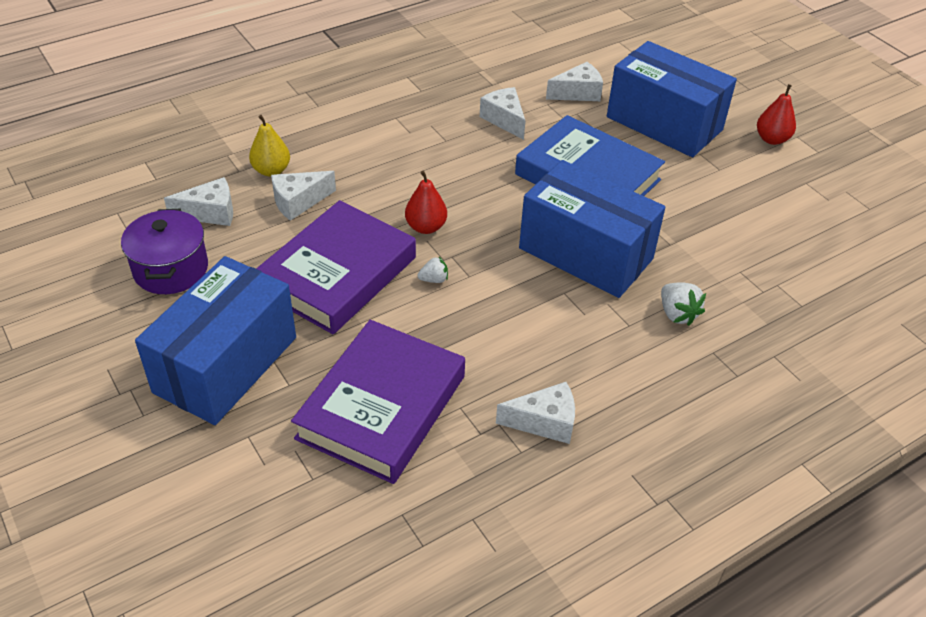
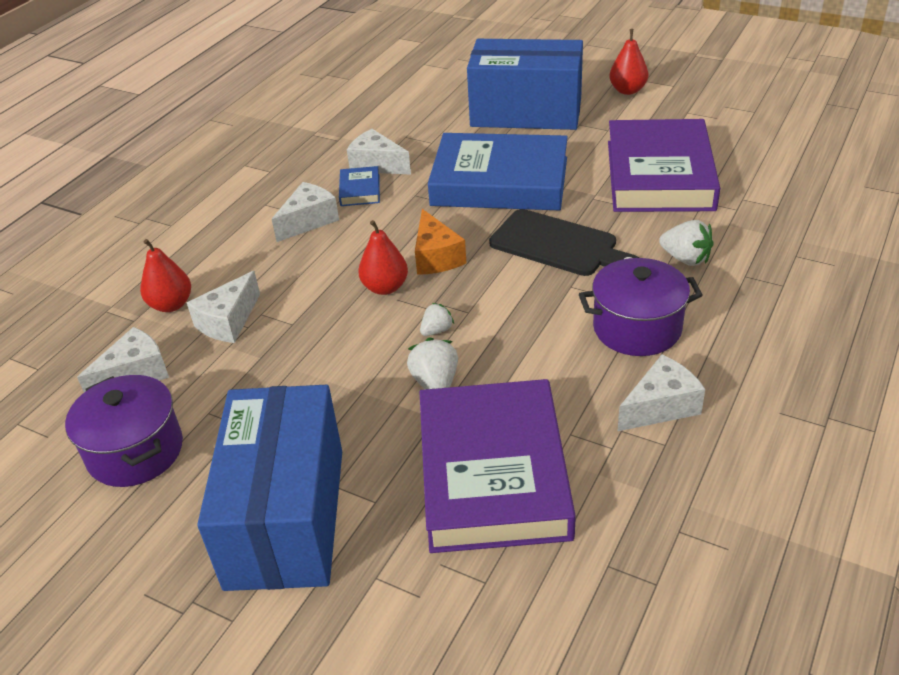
camera: 25 degrees left, 5 degrees down
(271, 170) = (171, 305): yellow pear -> red pear
(337, 274) = (332, 370): purple book -> purple book (659, 175)
(399, 320) = (435, 383): none -> white strawberry
(474, 136) = (360, 190): none -> blue book
(483, 220) = (436, 257): none -> orange cheese
(578, 93) = (425, 117): white cheese -> white cheese (309, 221)
(584, 352) = (637, 328): none -> purple pot
(585, 253) = (558, 245): blue box -> black cutting board

